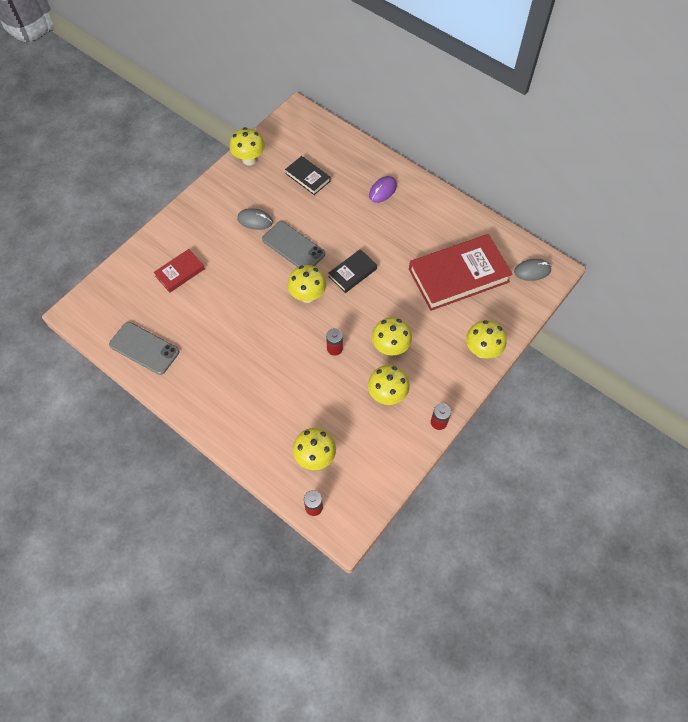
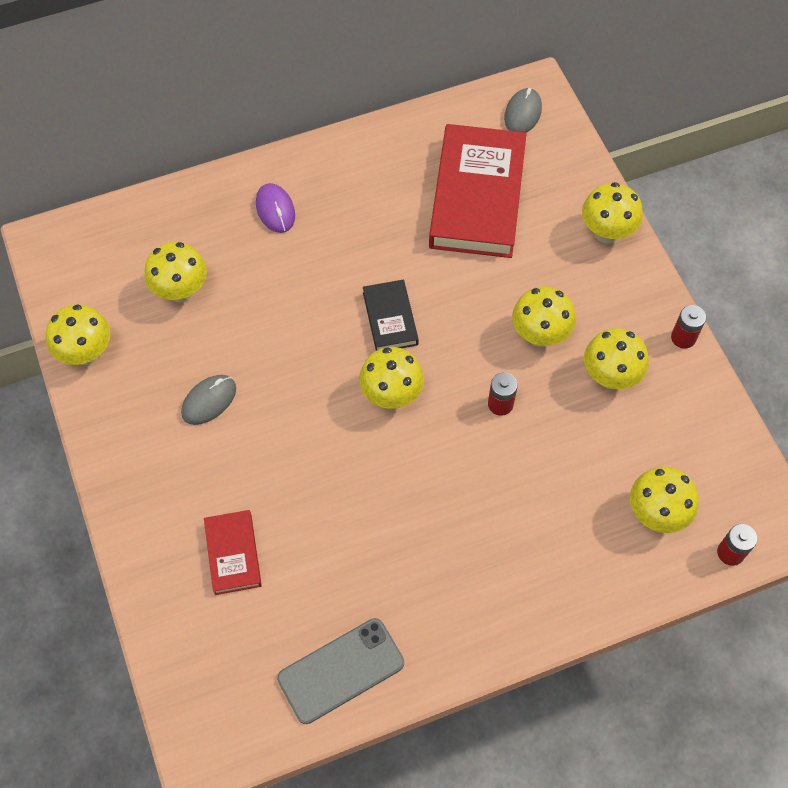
camera: 60 degrees left, 0 degrees up
(293, 246) = (293, 372): grey phone -> none
(308, 177) = (181, 291): black book -> yellow mushroom

